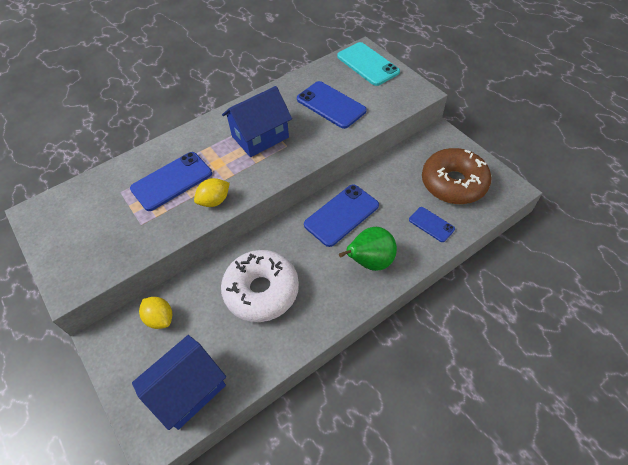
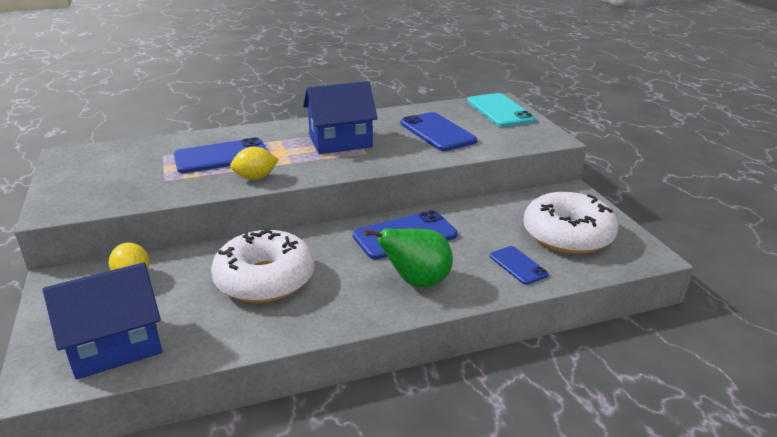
camera: 15 degrees right, 25 degrees down
(453, 183) = (567, 235): brown donut -> white donut

